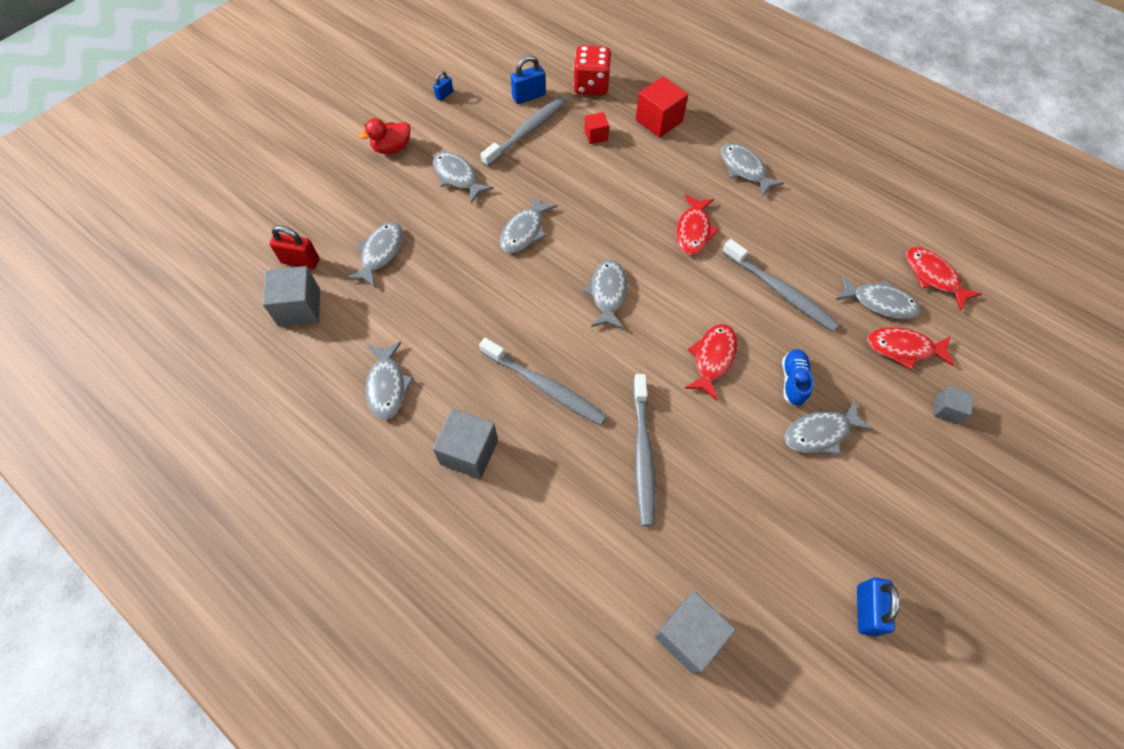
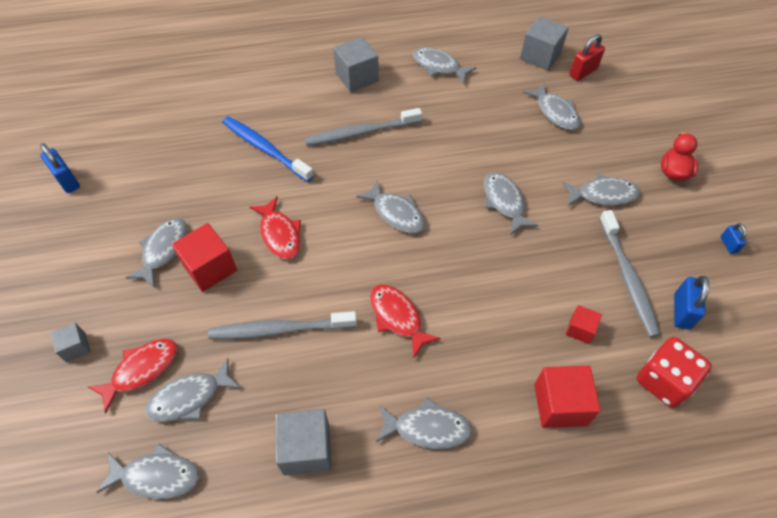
camera: 130 degrees right, 5 degrees down
(642, 453) = (265, 149): grey toothbrush -> blue toothbrush
(689, 635) = (160, 101): grey cube -> grey cube (306, 448)
(793, 381) = (210, 268): blue shoe -> red cube
(933, 277) = (157, 476): red fish -> grey fish

